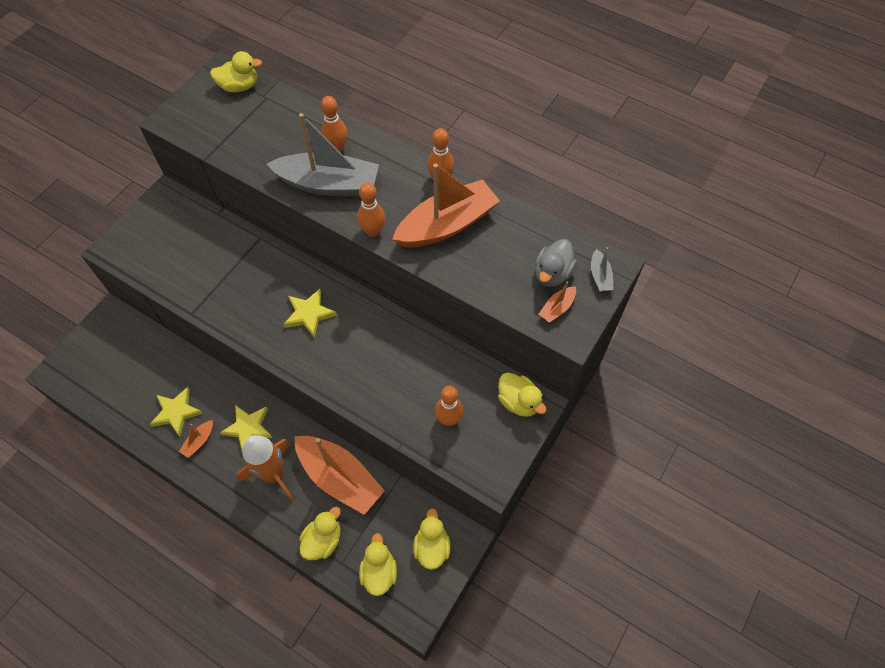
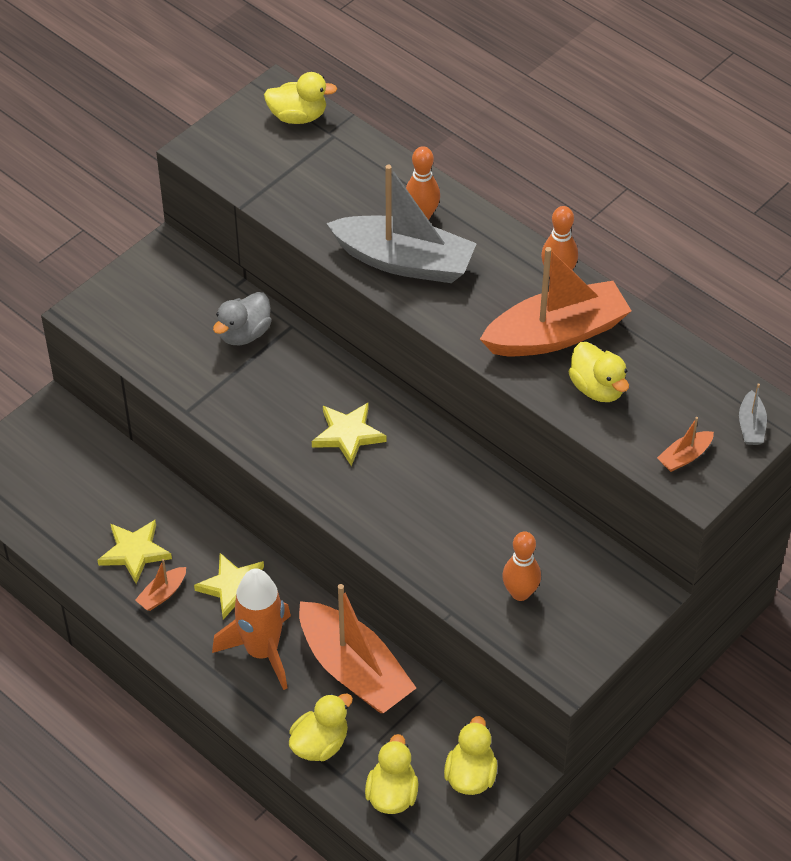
camera: 10 degrees right, 10 degrees down
(373, 231) = (455, 328): orange bowling pin -> none
(518, 402) = (620, 586): yellow duck -> yellow duck (597, 388)
(552, 274) = (687, 414): grey duck -> grey duck (244, 333)

